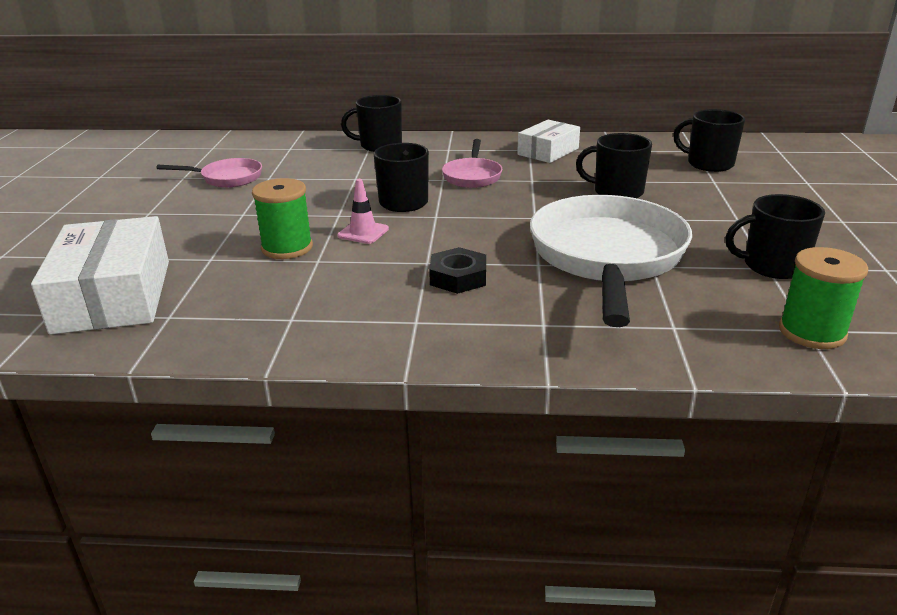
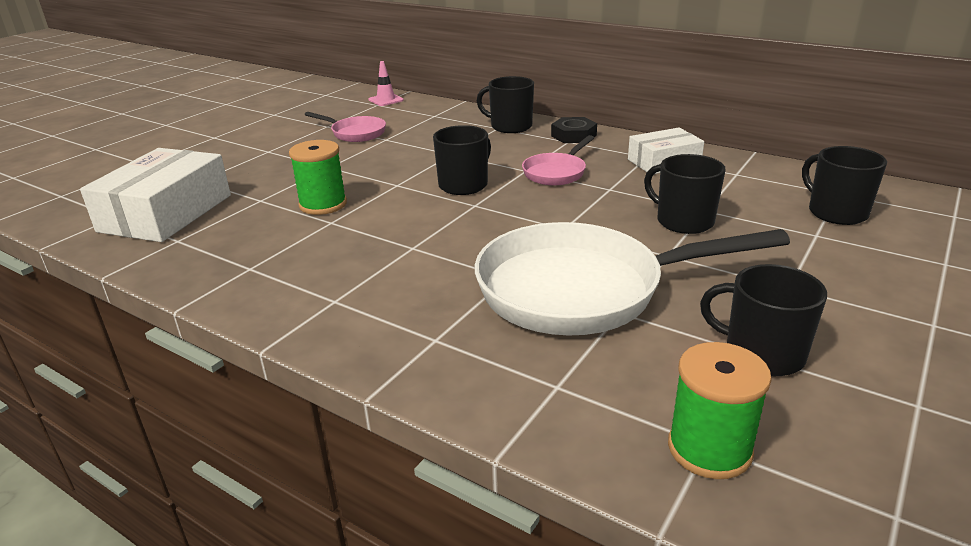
camera: 30 degrees right, 0 degrees up
(363, 232) = (396, 205): pink traffic cone -> pink traffic cone (386, 100)
(458, 277) = (420, 269): black nut -> black nut (573, 135)
(607, 258) = (583, 290): white pan -> white pan turned 135 degrees counterclockwise

